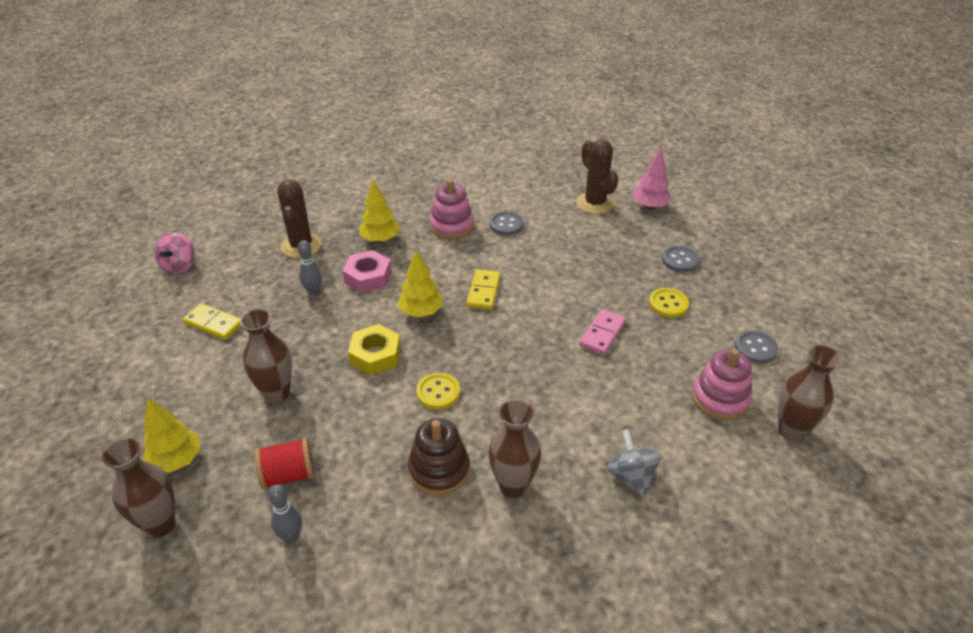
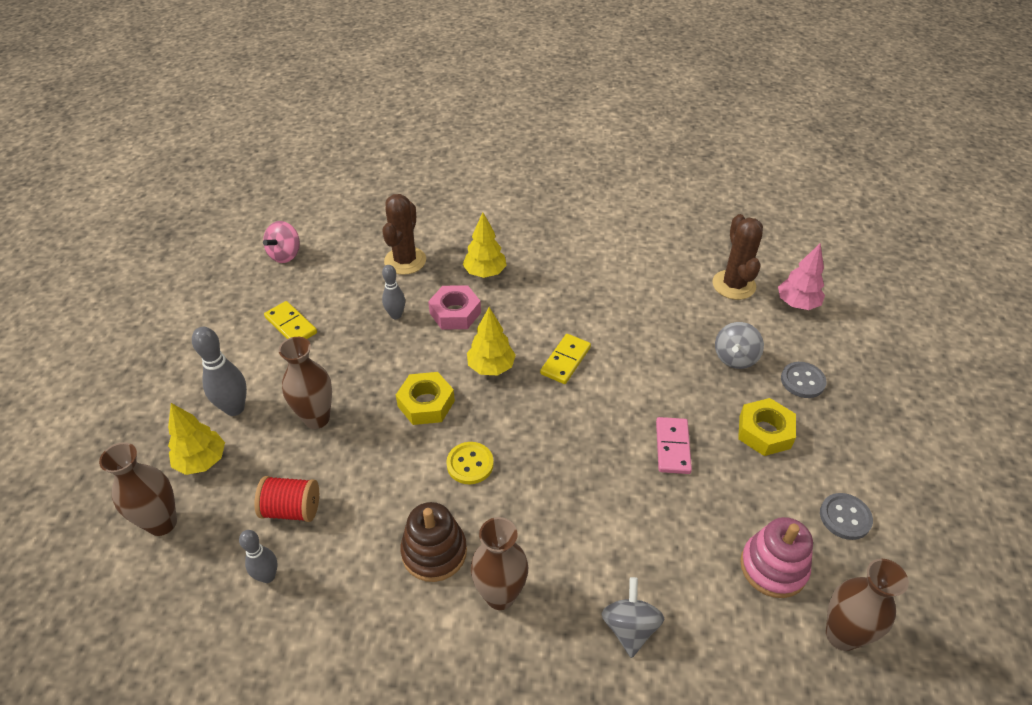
camera: 20 degrees right, 5 degrees up
(189, 407) = (234, 408): none -> grey bowling pin
(451, 226) = (564, 275): pink stacking toy -> none
(506, 224) = (623, 287): grey button -> none
(602, 333) = (672, 447): pink domino -> pink domino turned 45 degrees counterclockwise
(620, 256) = (735, 358): none -> grey spinning top
(668, 304) = (764, 432): yellow button -> yellow nut

